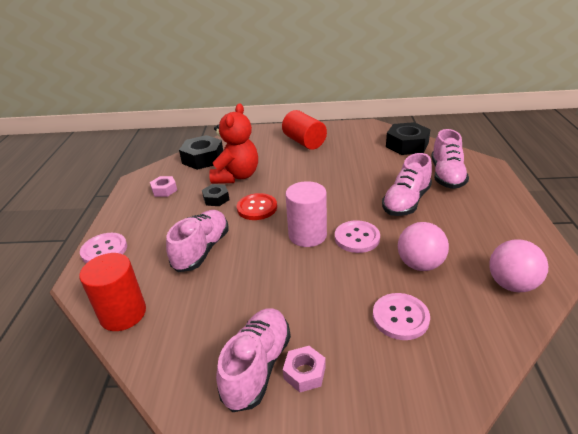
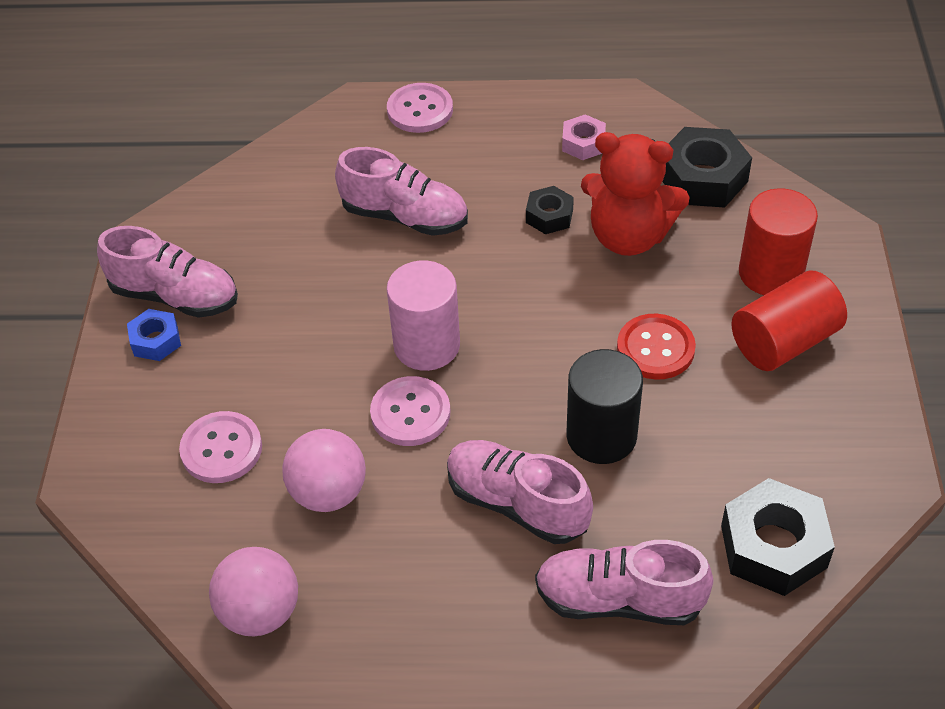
camera: 90 degrees right, 15 degrees up
(123, 314) = (287, 159): red cylinder -> red cylinder (770, 273)
(257, 208) = (515, 274): red button -> red button (655, 349)
(304, 373) = (156, 340): pink nut -> blue nut
(361, 181) = (601, 436): none -> black cylinder

